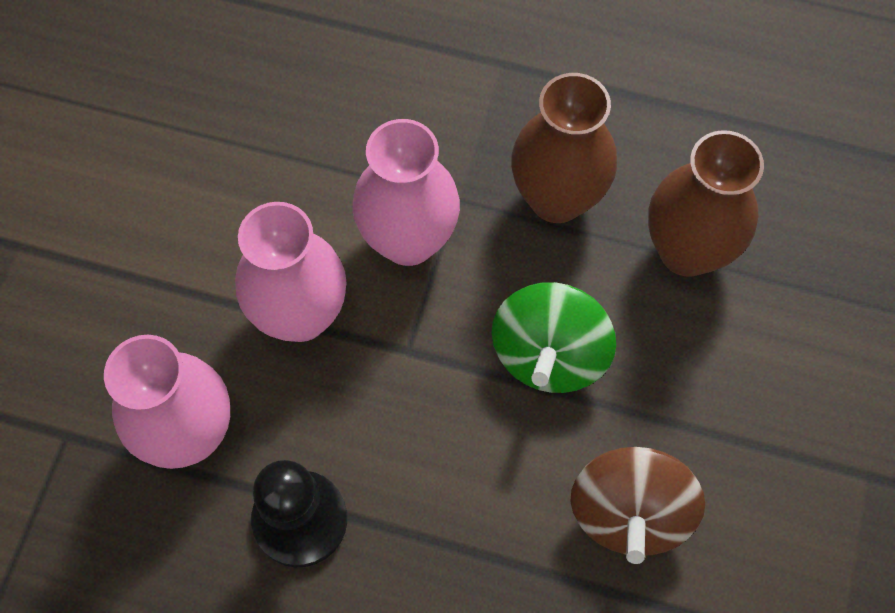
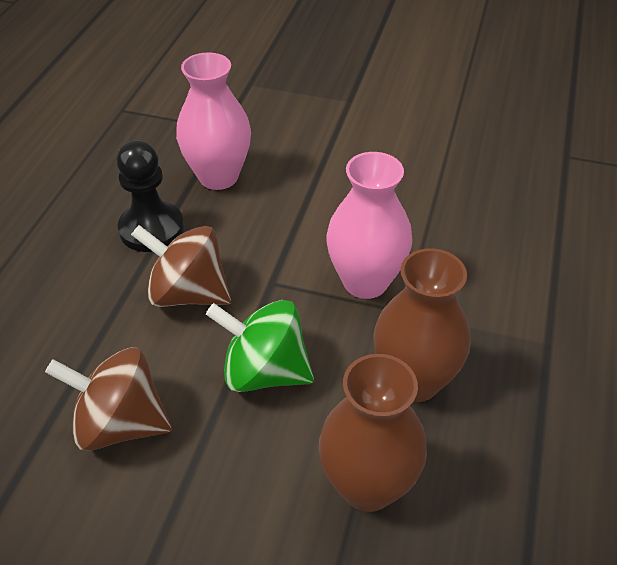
camera: 90 degrees right, 20 degrees down
(300, 315) = (301, 224): pink vase -> none
(426, 455) = (188, 293): none -> brown spinning top

